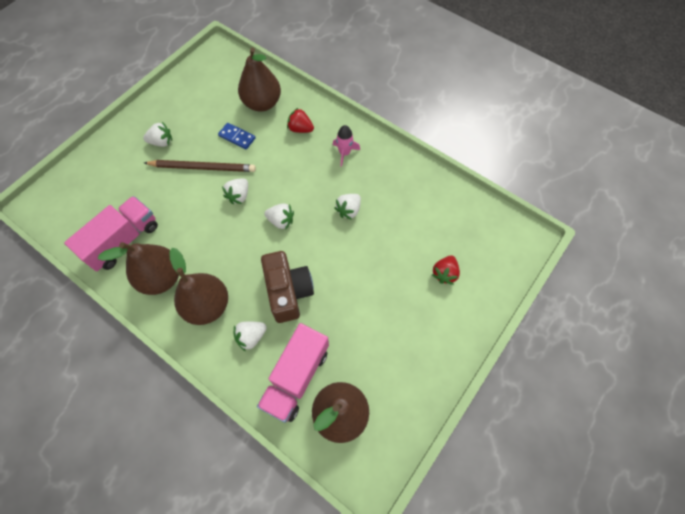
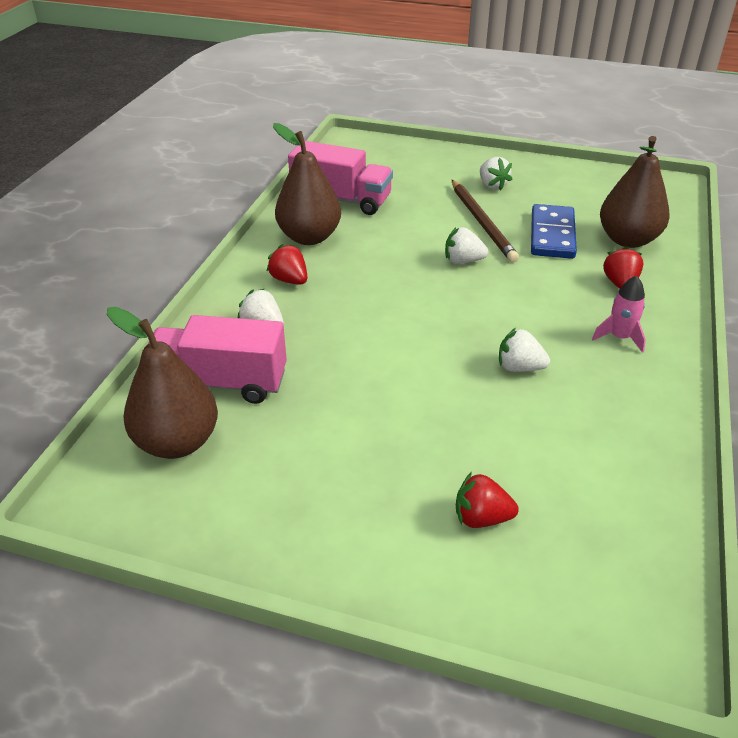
camera: 70 degrees right, 25 degrees down
(207, 306) = (289, 280): brown pear -> red strawberry
(237, 137) = (552, 235): blue domino -> blue domino, size x1.63
(281, 221) = (451, 306): white strawberry -> none
(288, 292) = (345, 342): brown camera -> none

